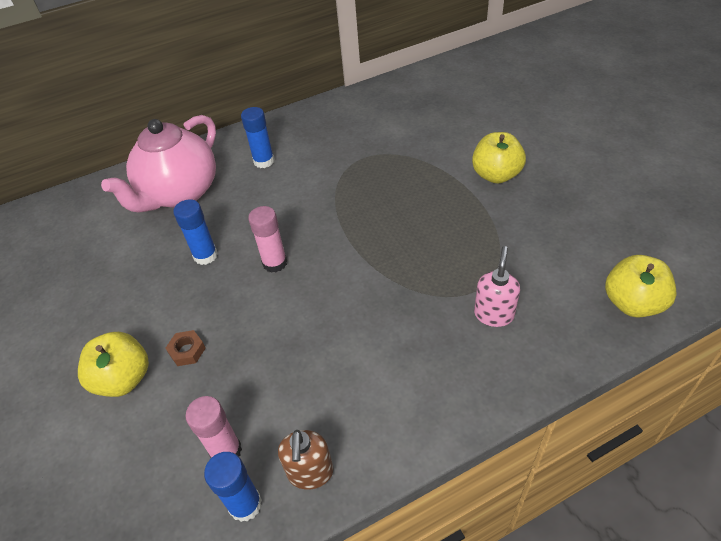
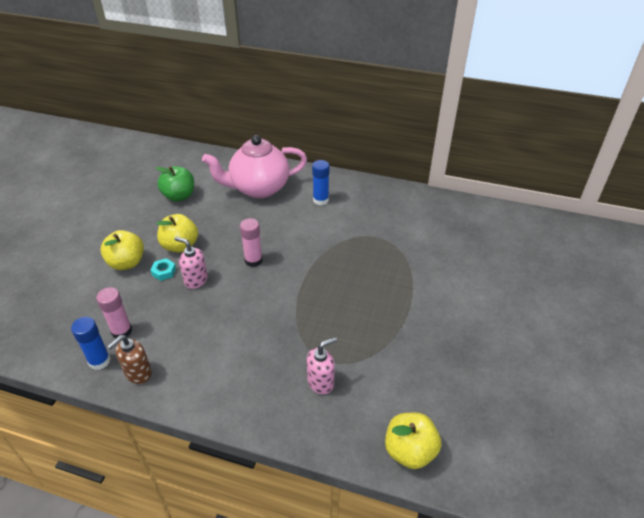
camera: 40 degrees right, 5 degrees down
(90, 263) = (179, 196): none -> green apple
(187, 351) = (164, 272): brown nut -> turquoise nut
(205, 255) = (229, 231): blue glue stick -> none
(238, 329) = (196, 280): none -> pink soap dispenser
(496, 175) = (441, 307): yellow apple -> yellow apple (180, 246)

